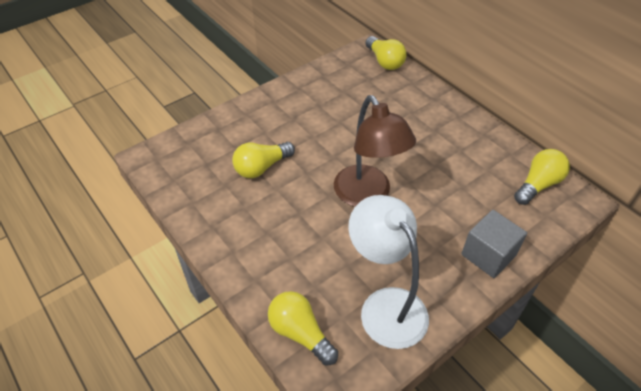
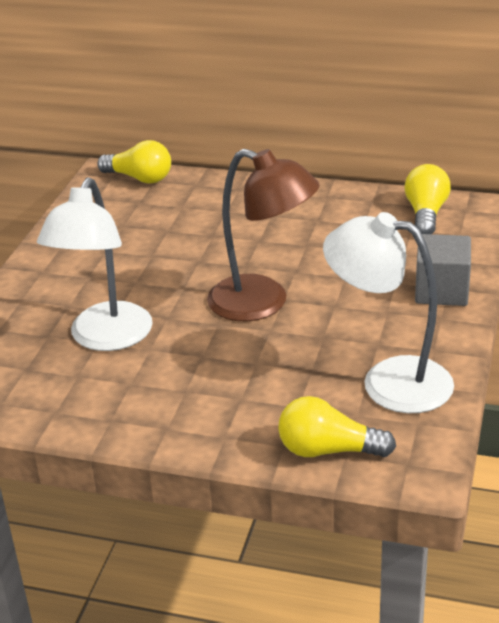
camera: 35 degrees left, 15 degrees down
(261, 167) = (105, 338): yellow light bulb -> white lamp

